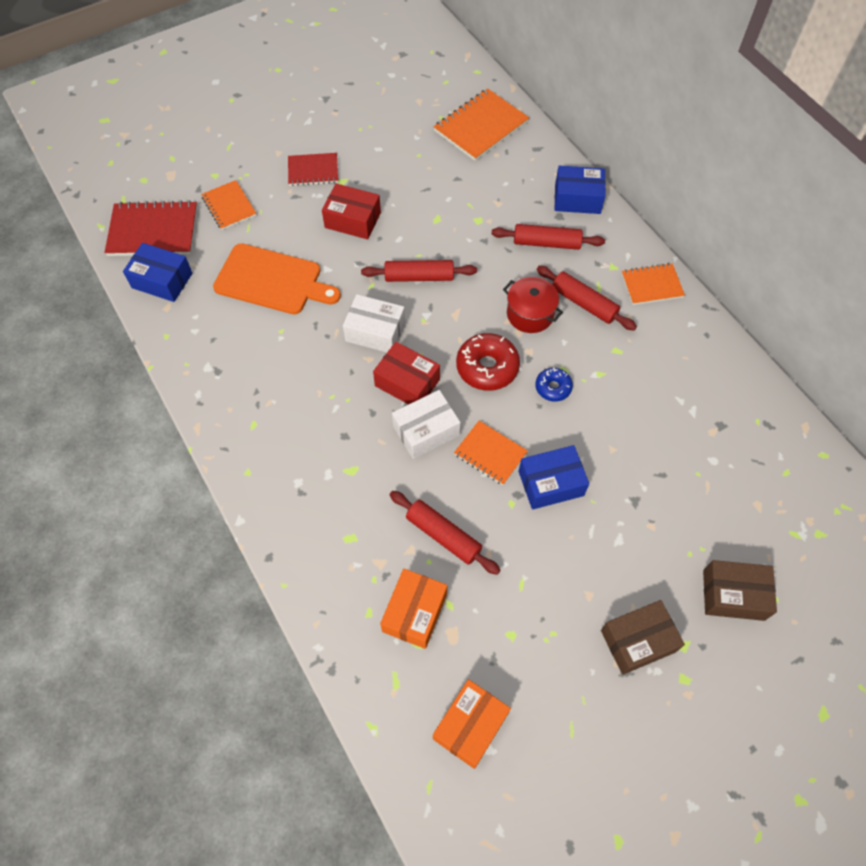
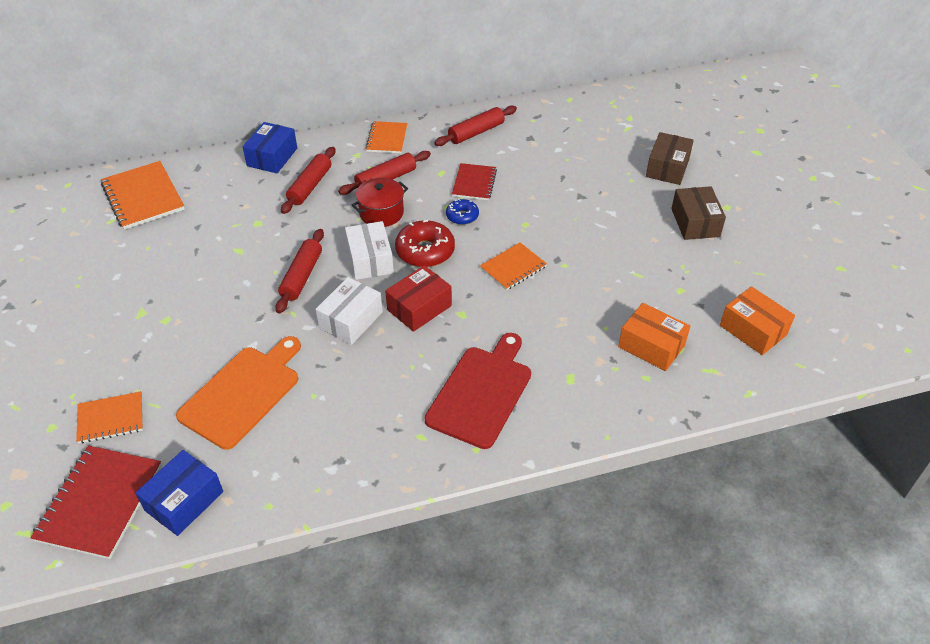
camera: 75 degrees left, 15 degrees down
(313, 171) = (110, 334): red notebook -> red notebook (474, 183)
(313, 462) = (481, 392): none -> red cutting board
(352, 220) = (200, 313): red box -> none
(426, 431) = (476, 304): white box -> white box (370, 260)
(443, 535) = (583, 313): red rolling pin -> red rolling pin (476, 132)
(551, 483) = (552, 238): blue box -> none

